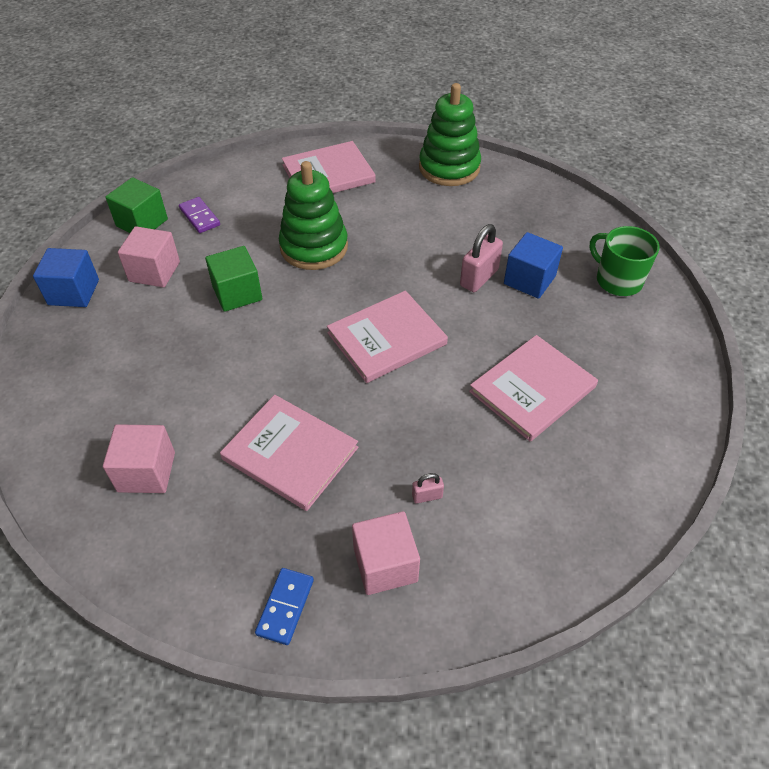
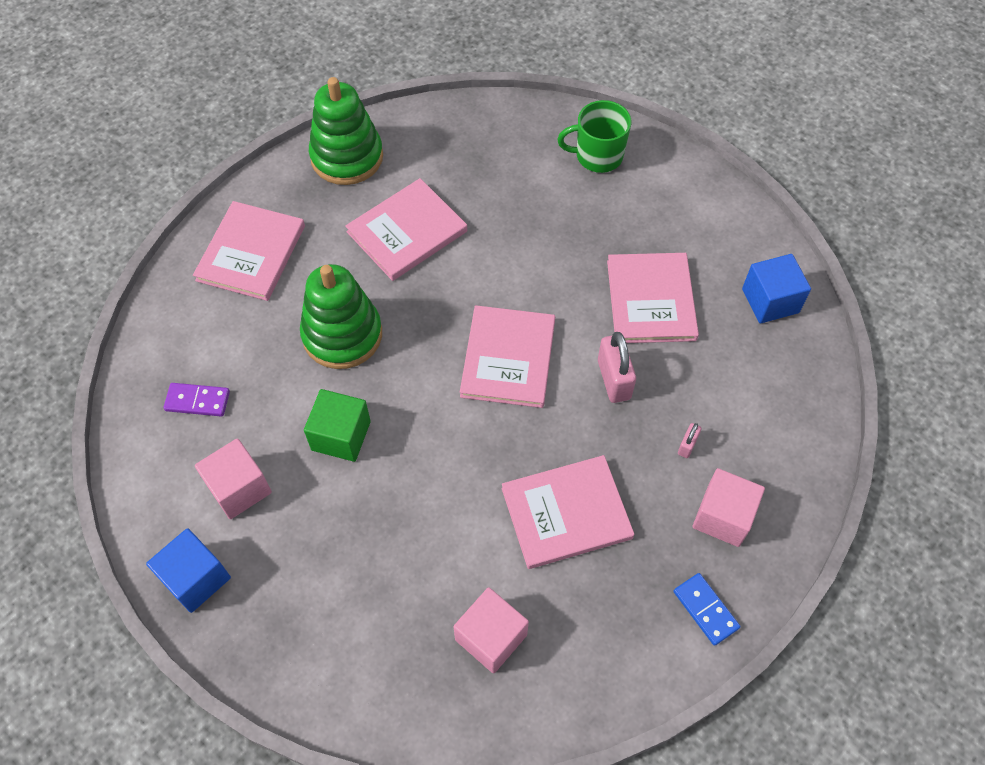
camera: 50 degrees left, 10 degrees up
(142, 223) = (151, 457): green cube -> none
(427, 227) = (407, 231): none -> pink book
(479, 278) = (504, 242): pink padlock -> pink padlock (614, 379)
(529, 280) = (540, 211): blue cube -> blue cube (770, 301)

